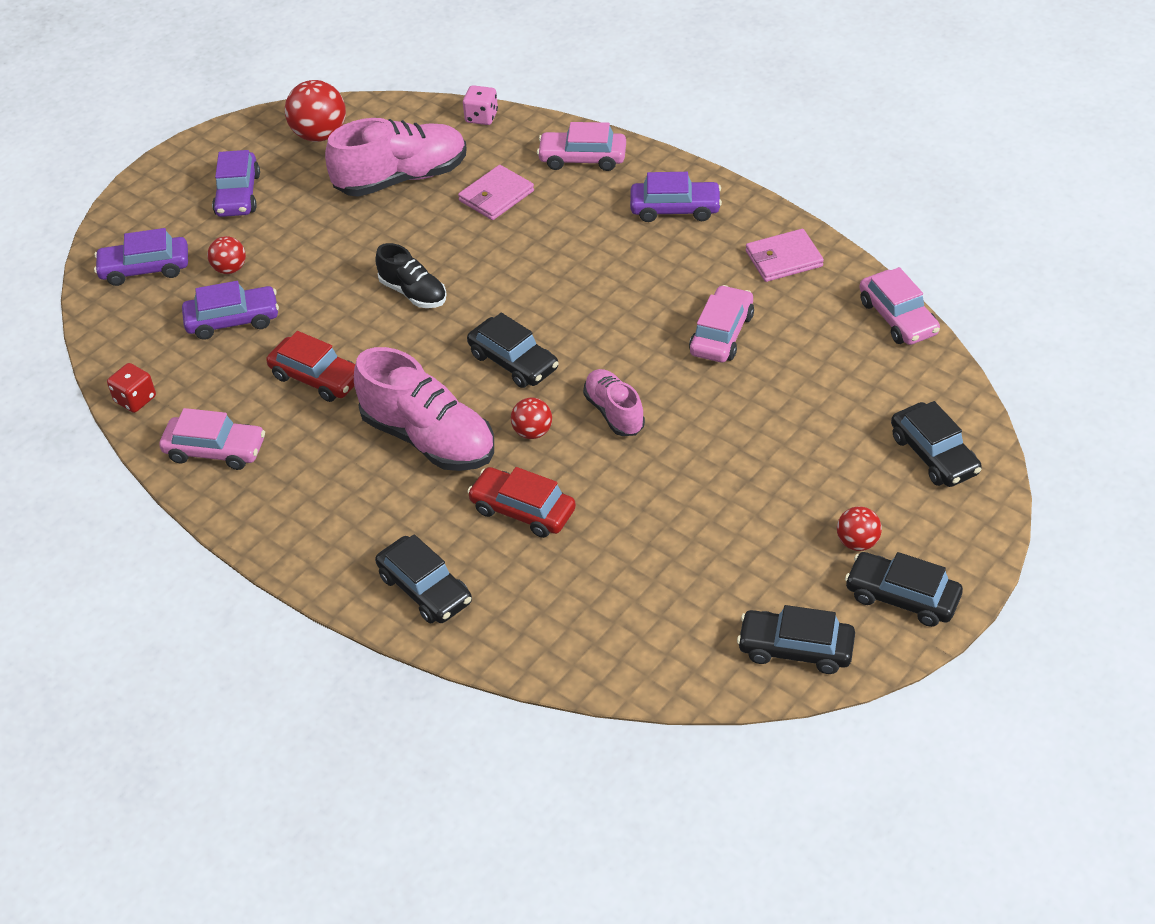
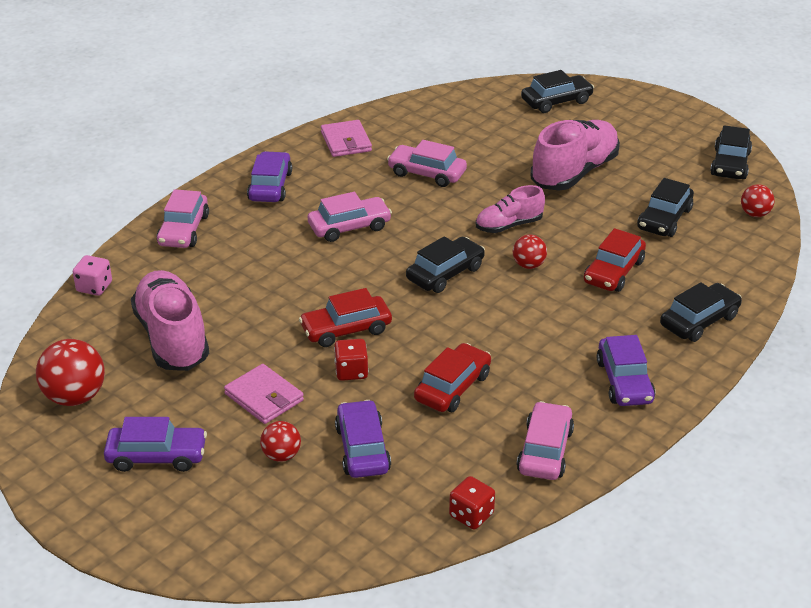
camera: 90 degrees left, 10 degrees down
(145, 268) = (264, 525): purple car -> purple car (624, 381)
(346, 303) = (351, 371): none -> red dice
(413, 293) = (346, 329): black shoe -> red car
(429, 439) = (534, 319): pink shoe -> pink shoe (574, 172)
(496, 196) = (220, 279): pink wallet -> pink wallet (264, 397)
(857, 542) = (636, 135): red ball -> red ball (755, 214)
(897, 317) = (421, 102): pink car -> pink car (349, 227)
(902, 597) = (681, 123): black car -> black car (664, 219)

